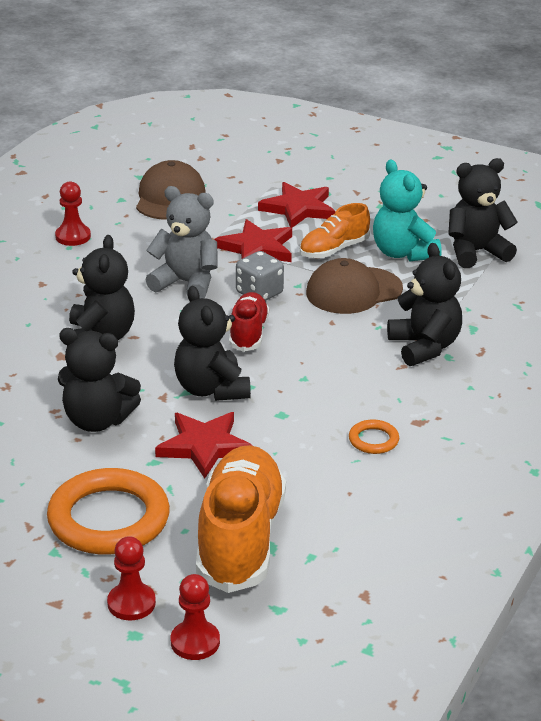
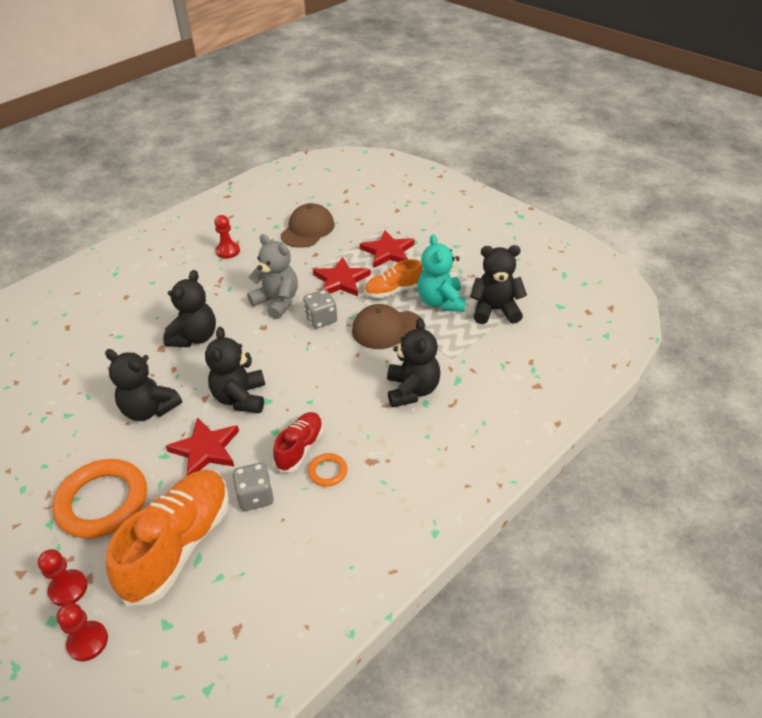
camera: 20 degrees right, 10 degrees up
(248, 333) = (294, 353): red shoe -> red shoe (300, 448)
(302, 478) = (255, 497): none -> grey dice

